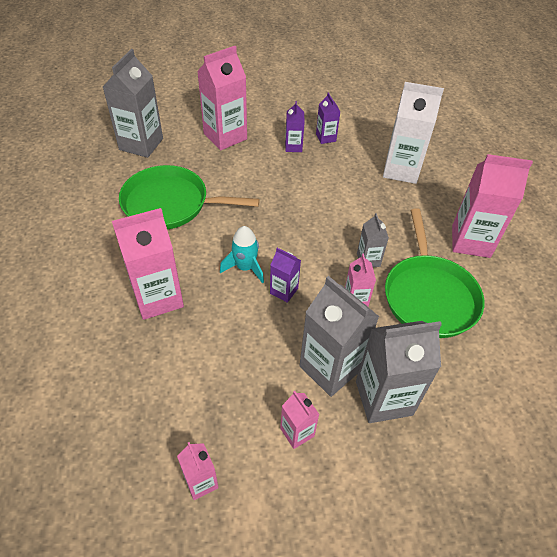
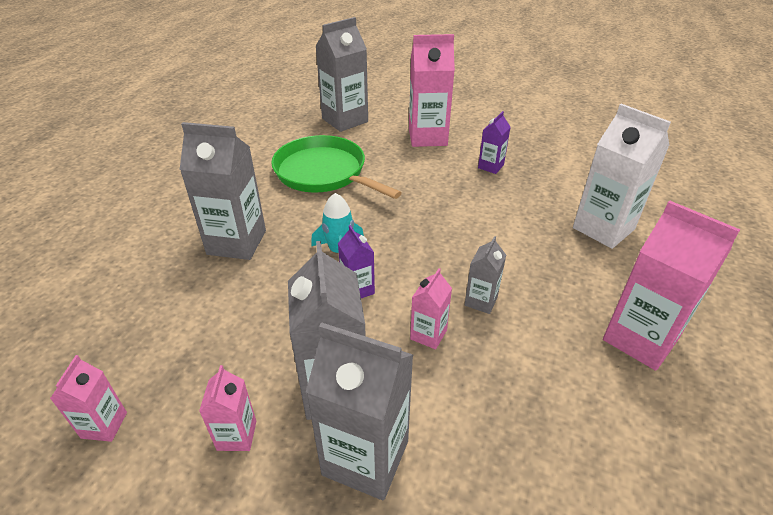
camera: 35 degrees right, 10 degrees down
(158, 298) = (237, 242): pink carton -> grey carton
(326, 138) = (535, 170): purple carton -> none
(429, 296) = (526, 374): green pan -> none

